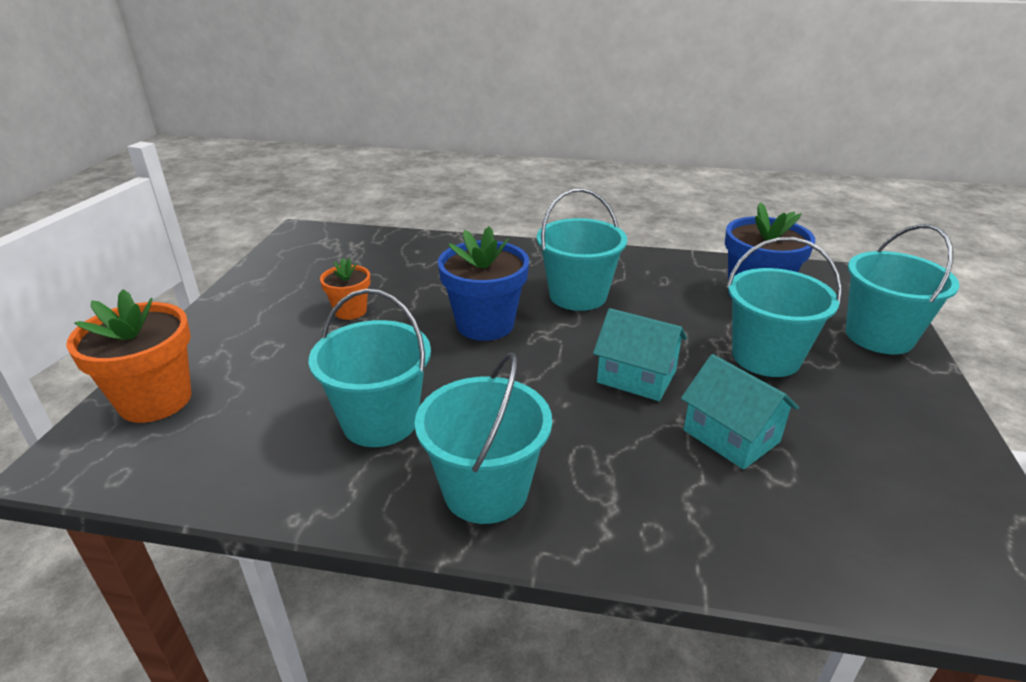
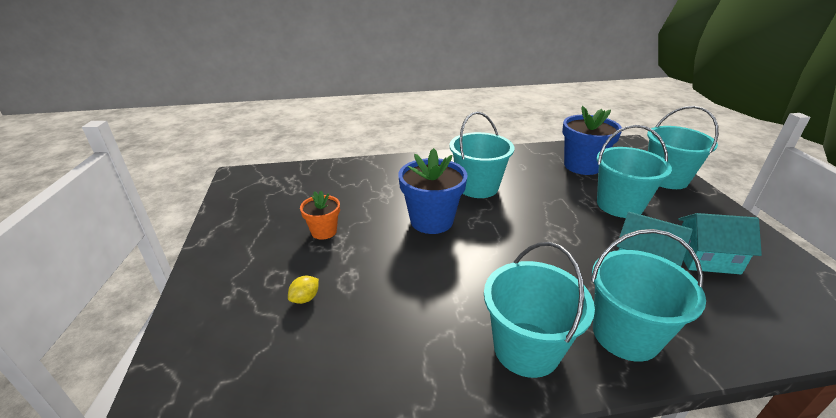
camera: 20 degrees left, 0 degrees up
(155, 400) = (204, 349): orange flower pot -> none
(282, 376) = (305, 298): none -> yellow lemon
(380, 421) = (410, 315): turquoise bucket -> turquoise bucket (625, 334)
(636, 377) = (557, 236): turquoise house -> turquoise house (706, 258)

